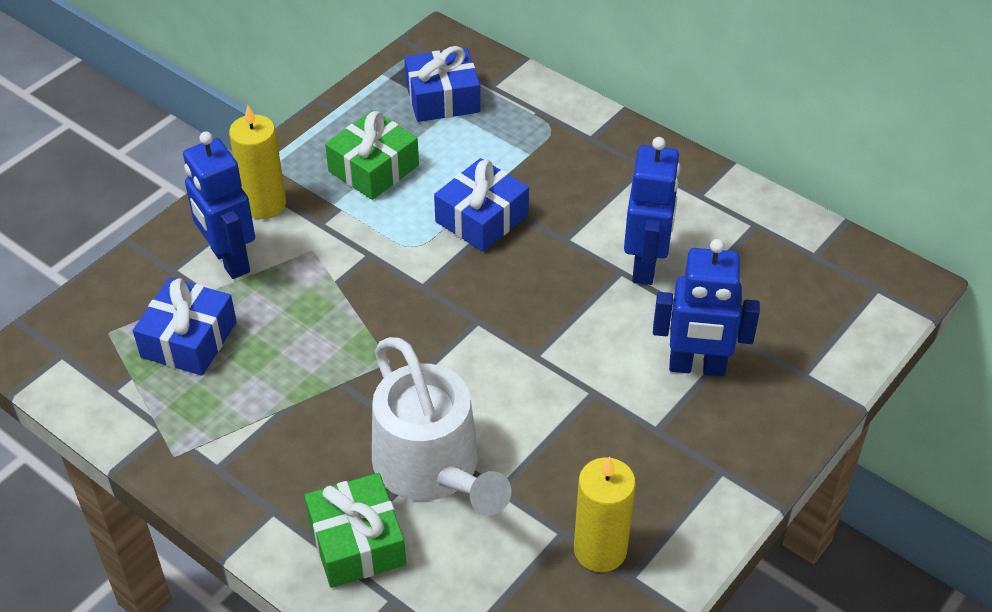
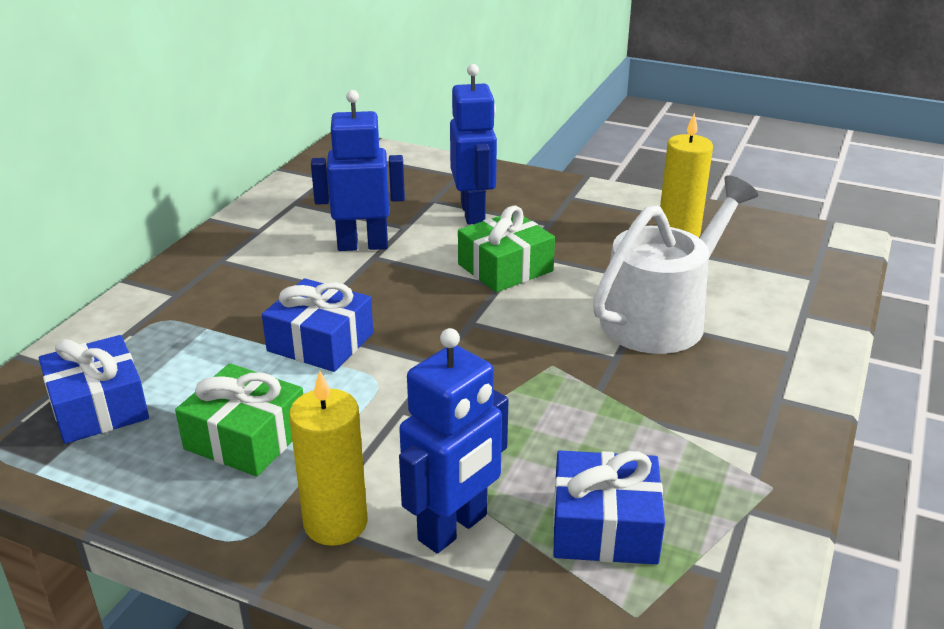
camera: 105 degrees left, 15 degrees down
(356, 542) = (769, 342): green gift -> green gift (505, 268)

